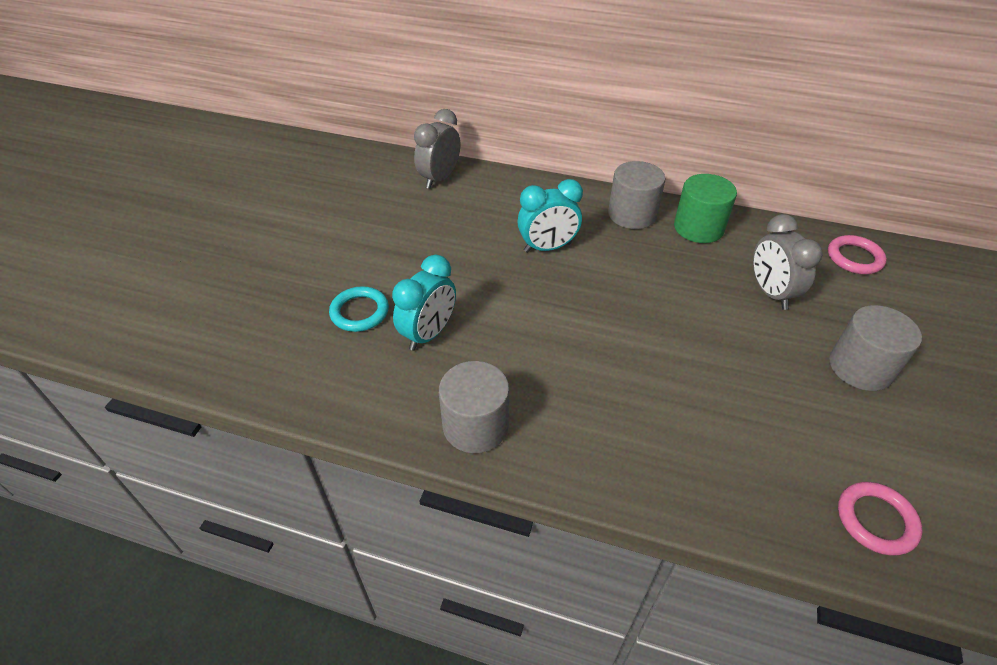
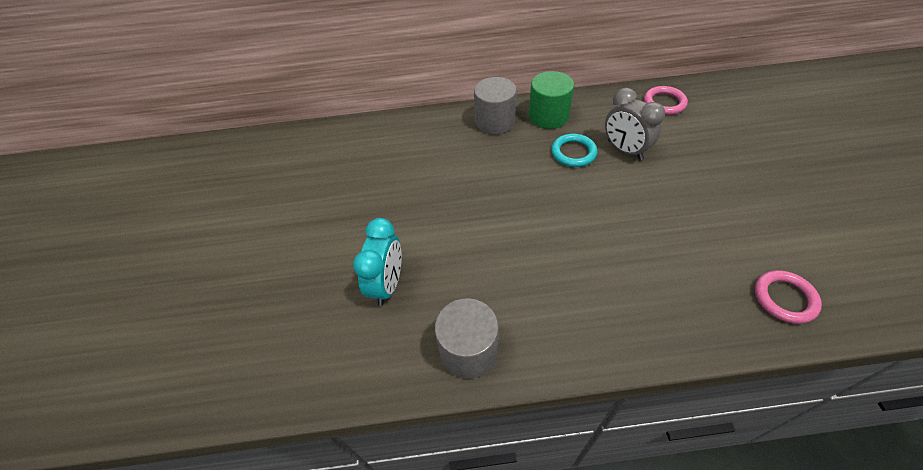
camera: 20 degrees left, 5 degrees up
(359, 312) = (317, 288): turquoise ring -> turquoise ring (573, 153)
(439, 178) = (325, 142): grey clock -> none
(547, 248) = (445, 172): turquoise clock -> none
(860, 367) = (712, 185): grey cylinder -> none

